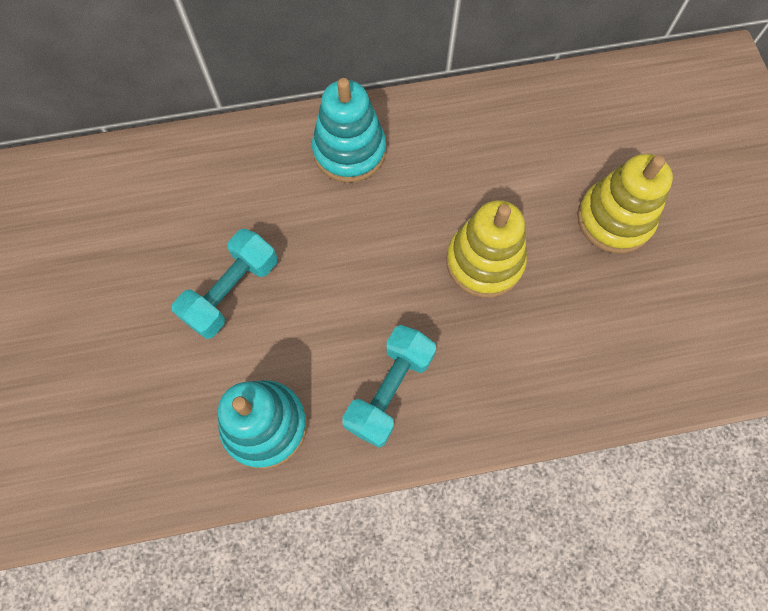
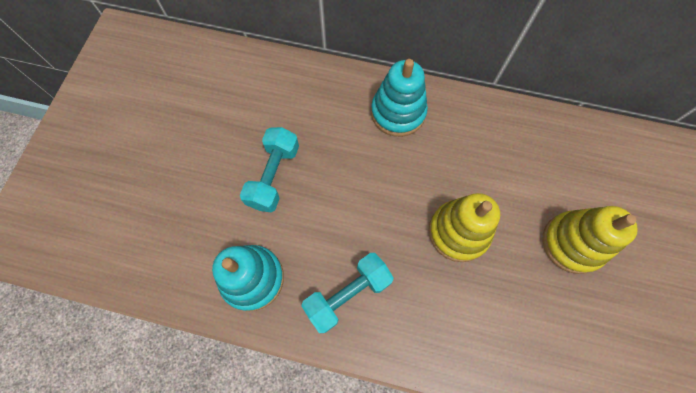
camera: 25 degrees right, 0 degrees up
(232, 292) = (274, 176): turquoise dumbbell -> turquoise dumbbell turned 45 degrees counterclockwise

